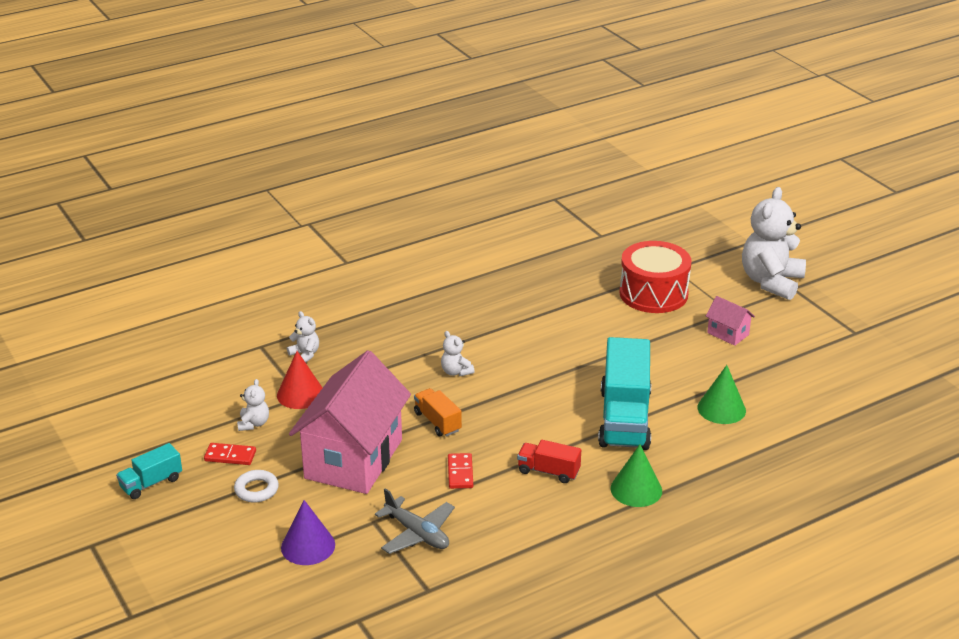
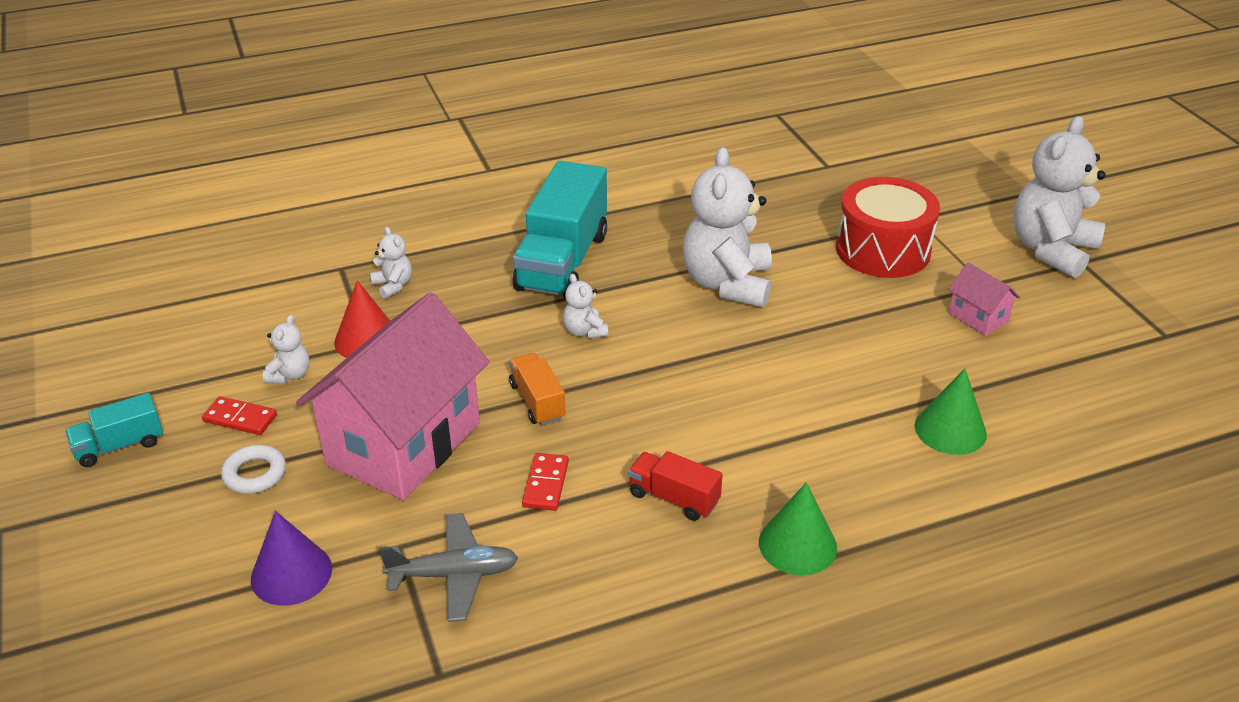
camera: 10 degrees right, 5 degrees up
(417, 533) = (454, 575): grey plane -> grey plane turned 60 degrees counterclockwise
(548, 328) = (727, 284): none -> white teddy bear
(624, 418) = (804, 428): turquoise truck -> turquoise truck (562, 261)

